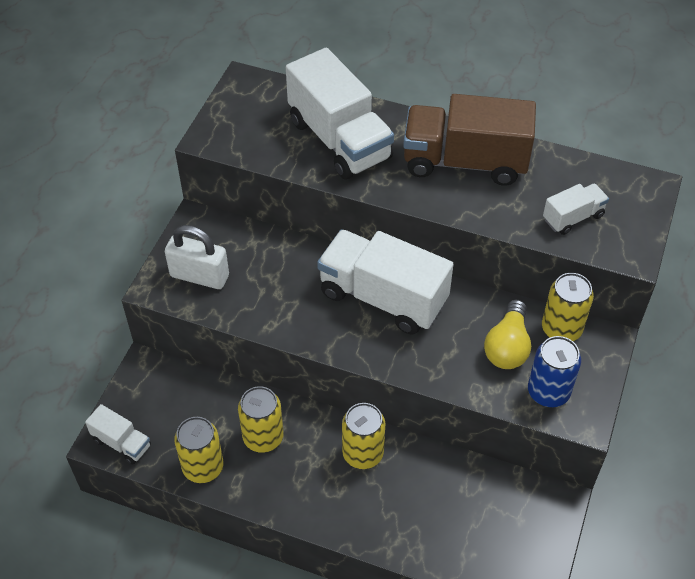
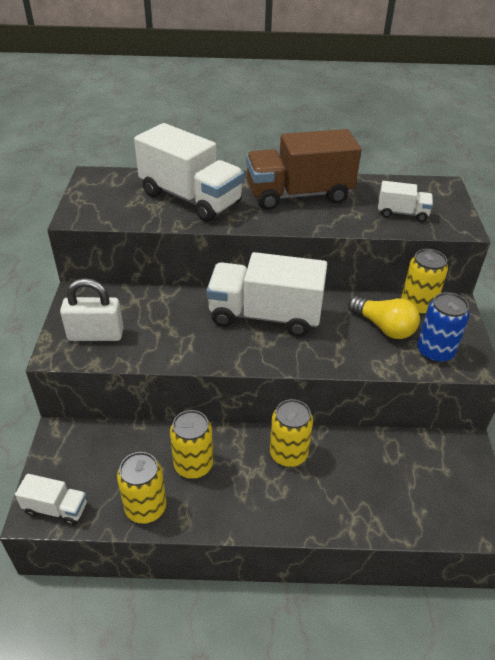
camera: 20 degrees left, 10 degrees down
(507, 346) = (384, 327): yellow light bulb -> yellow light bulb turned 45 degrees counterclockwise
(573, 218) = (402, 213): white truck -> white truck turned 60 degrees clockwise

